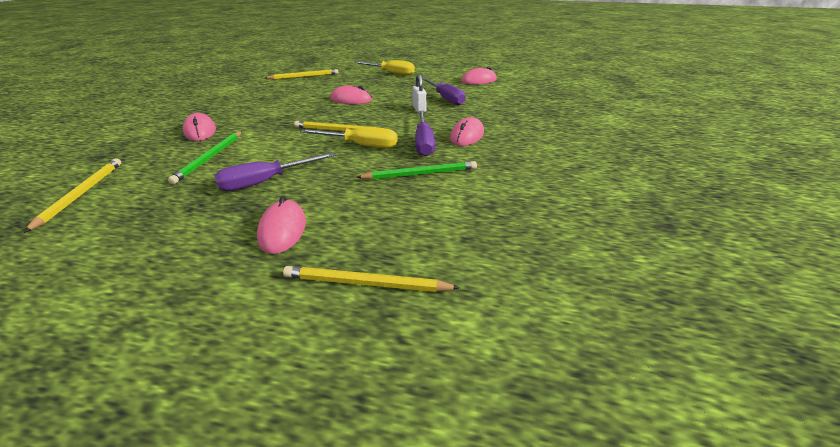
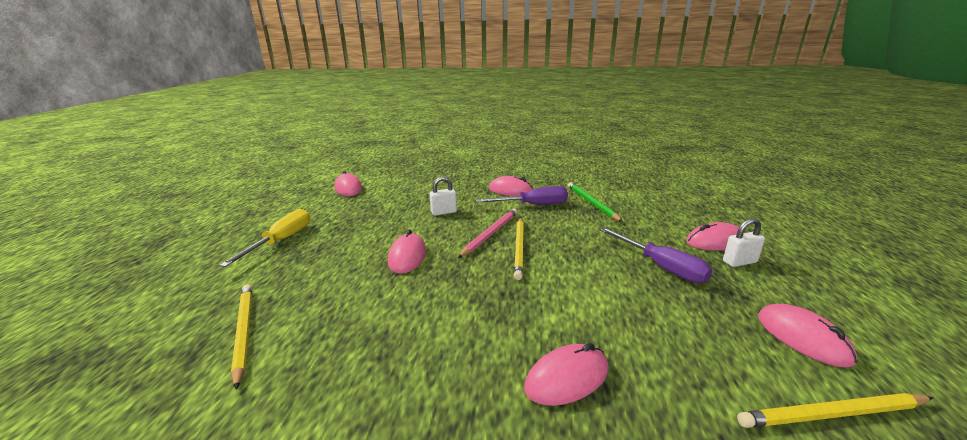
camera: 95 degrees left, 10 degrees down
(126, 214) = (802, 338): none -> pink mouse
(210, 158) = (645, 325): green pencil -> none
(234, 229) = (739, 262): none -> white padlock
(361, 145) = (553, 231): yellow screwdriver -> none
(366, 283) = (727, 208): yellow pencil -> none
(370, 122) = (490, 234): none -> pink pencil
(445, 98) = (410, 201): purple screwdriver -> none

